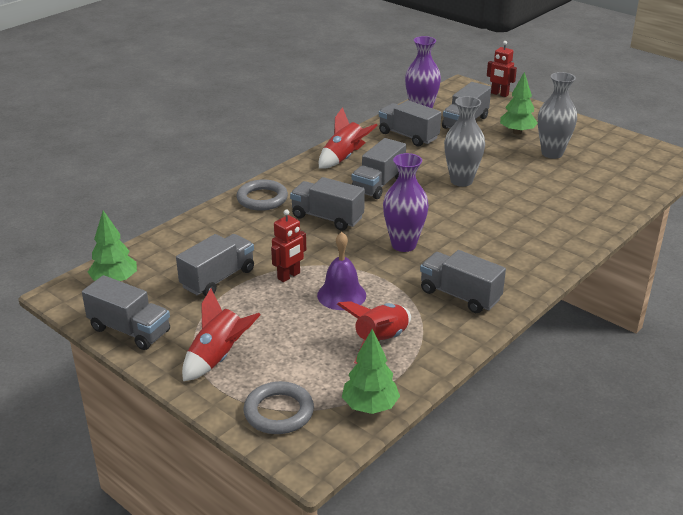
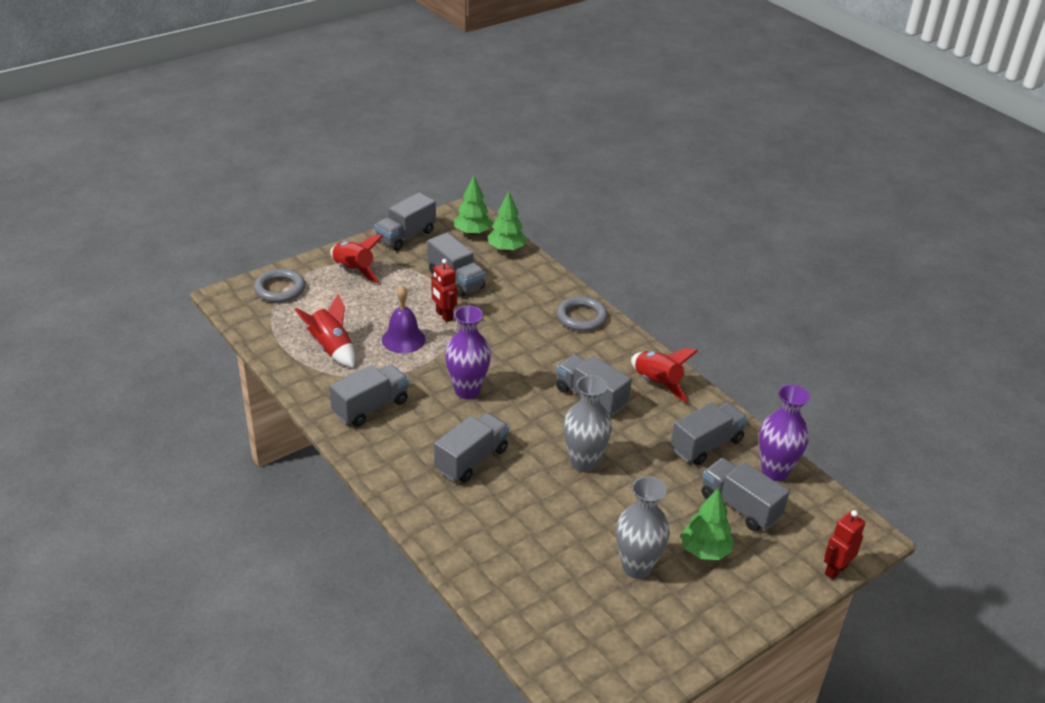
camera: 100 degrees right, 5 degrees up
(327, 218) = (533, 351): grey truck -> grey truck (471, 460)
(370, 406) = (260, 329): green tree -> green tree (506, 249)

